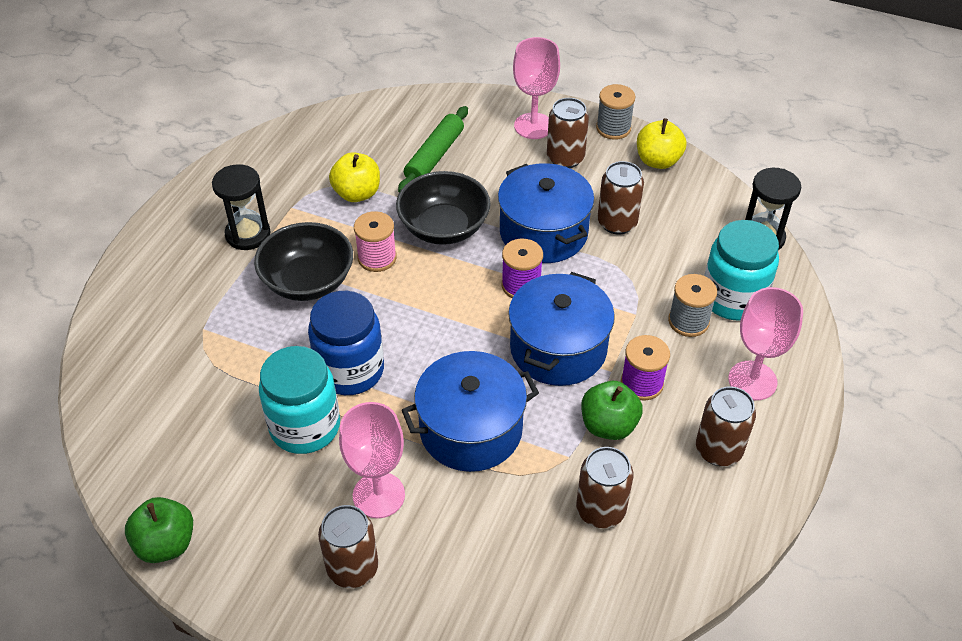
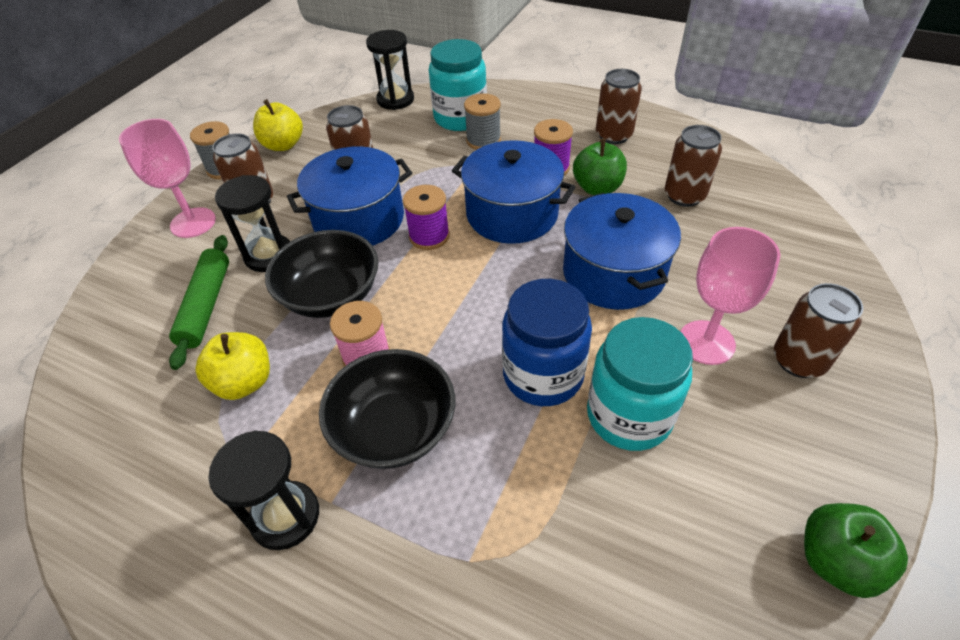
camera: 85 degrees left, 0 degrees up
(434, 156) = (206, 305): green rolling pin -> green rolling pin turned 60 degrees clockwise
(493, 181) = (269, 255): none -> black hourglass
(752, 380) = (545, 116): pink goblet -> none

